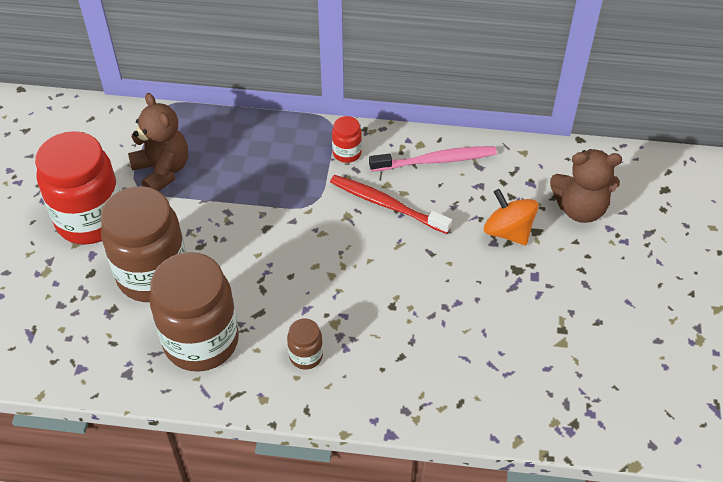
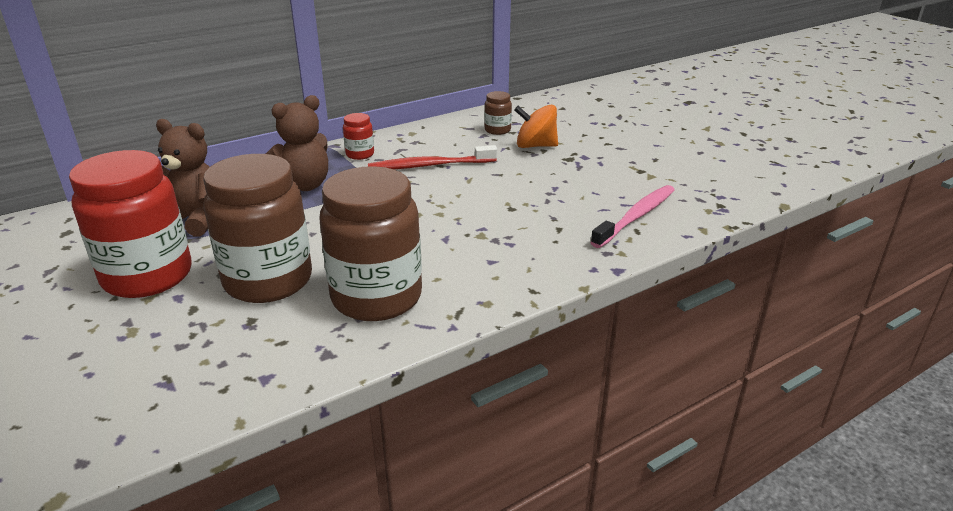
camera: 40 degrees left, 20 degrees down
(306, 356) = (485, 262): brown jar -> brown jar (497, 130)
(436, 160) = (435, 135): pink toothbrush -> pink toothbrush (636, 216)
(580, 209) = (564, 121): brown teddy bear -> brown teddy bear (303, 186)

